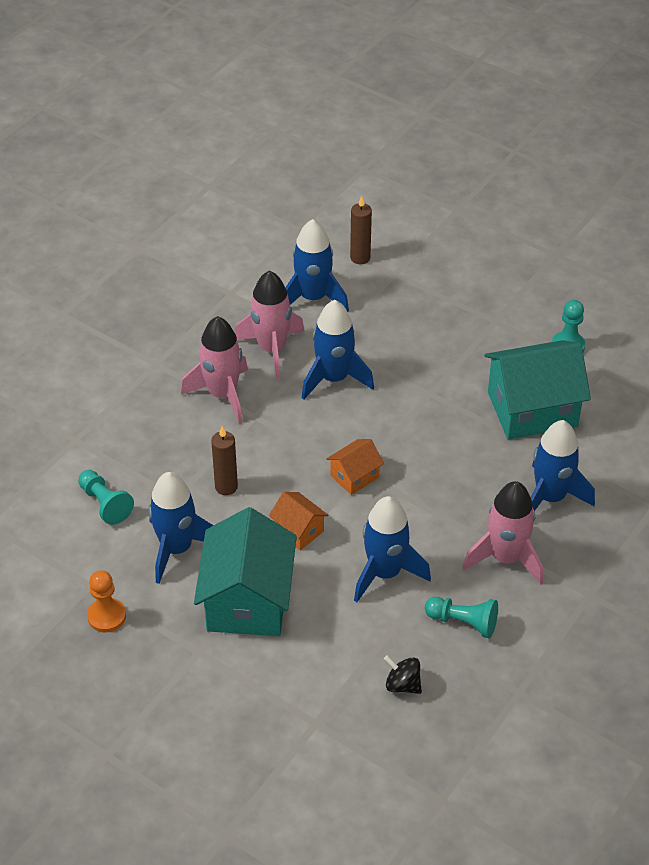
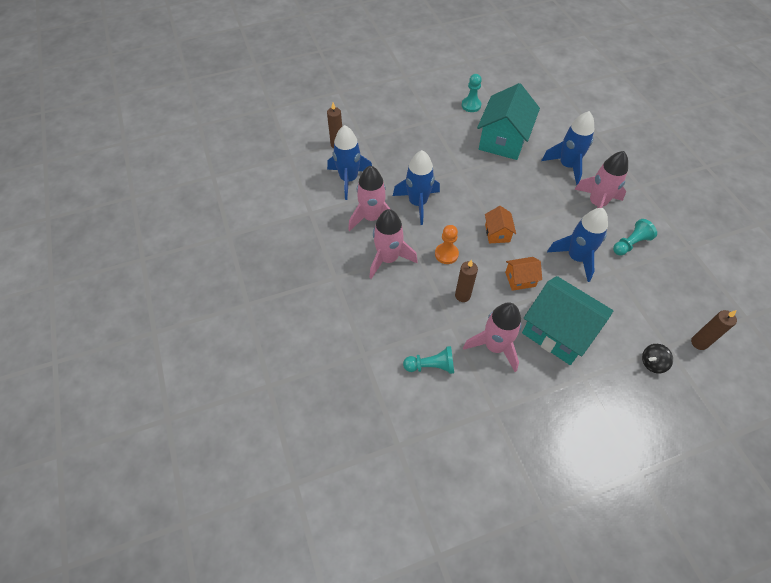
camera: 55 degrees left, 10 degrees up
(107, 616) = (526, 414): orange pawn -> orange pawn (446, 254)
(176, 549) = (494, 346): blue rocket -> pink rocket
(351, 756) = (699, 343): none -> brown candle
(402, 684) = (659, 292): black spinning top -> black spinning top (652, 363)

